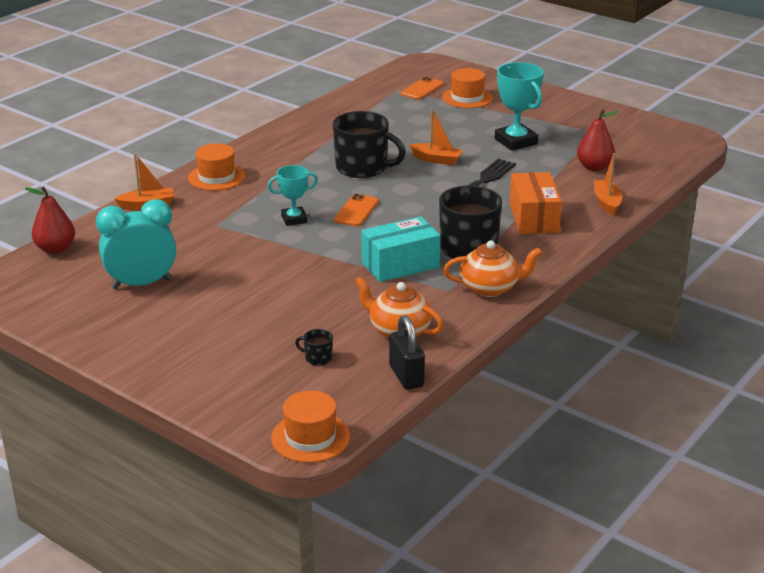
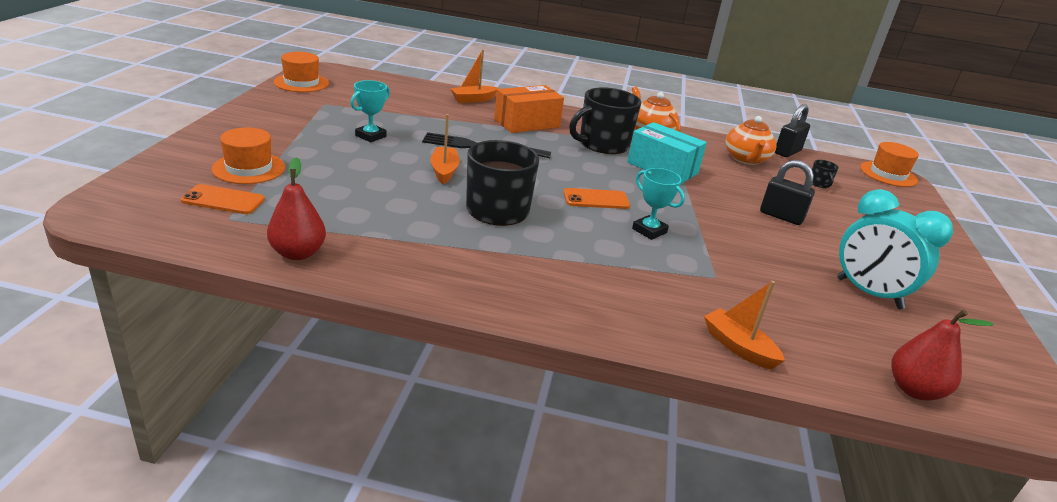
camera: 120 degrees left, 0 degrees up
(216, 177) = (613, 309): orange hat -> orange hat (301, 83)
(272, 296) = (781, 216): none -> black padlock
(516, 141) = (370, 136): turquoise trophy -> turquoise trophy, size x0.62
(594, 167) = (408, 104): red pear -> red pear (298, 253)

